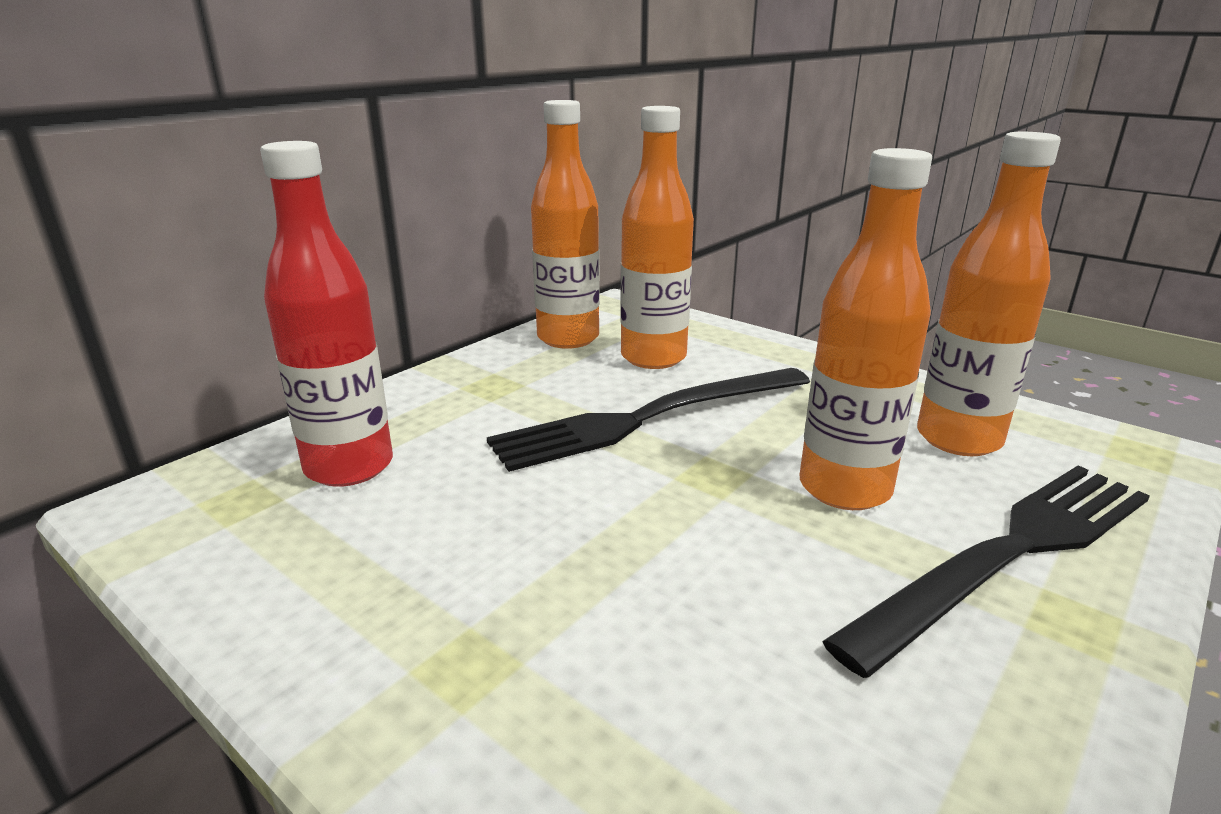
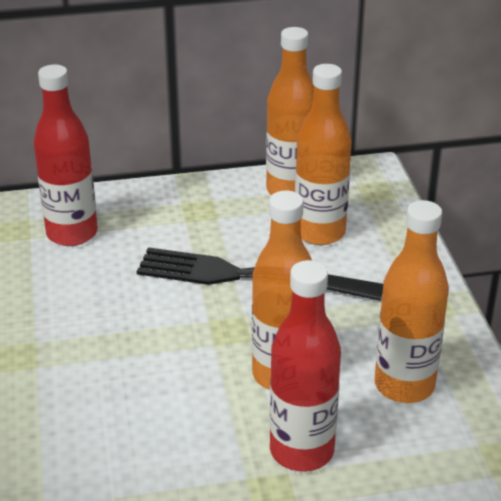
camera: 40 degrees right, 10 degrees up
(1009, 553) = (301, 451): black fork -> red bottle

